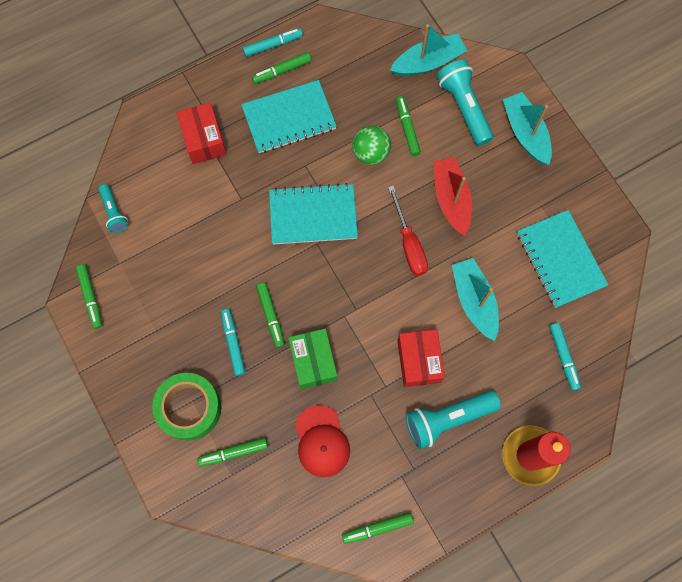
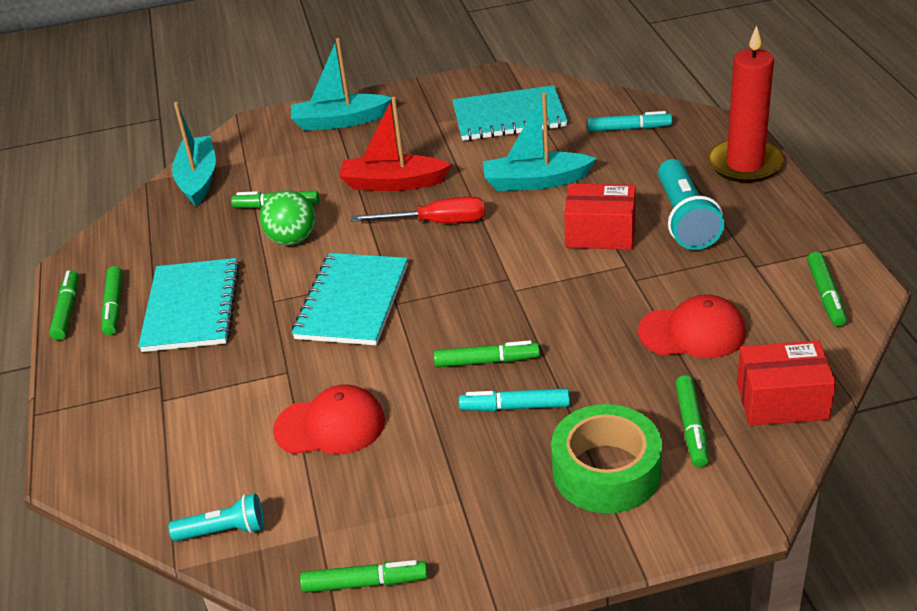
camera: 70 degrees left, 35 degrees down
(200, 240) = (330, 425): none -> red cap
(204, 140) = (165, 402): red box -> red box (782, 401)
(272, 45) = (67, 311): turquoise marker -> green marker
(313, 362) = (572, 326): green box -> none
(464, 107) = (278, 160): turquoise flashlight -> none

